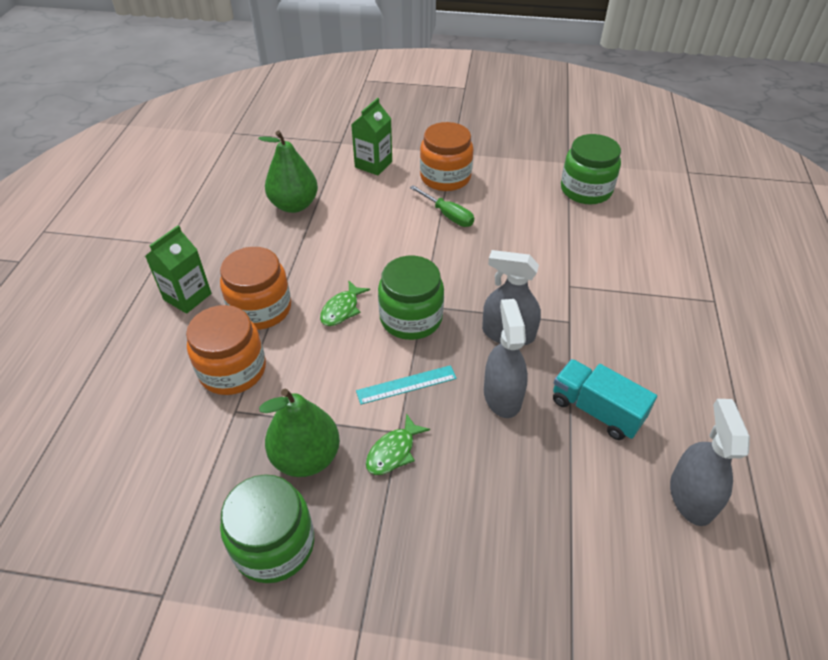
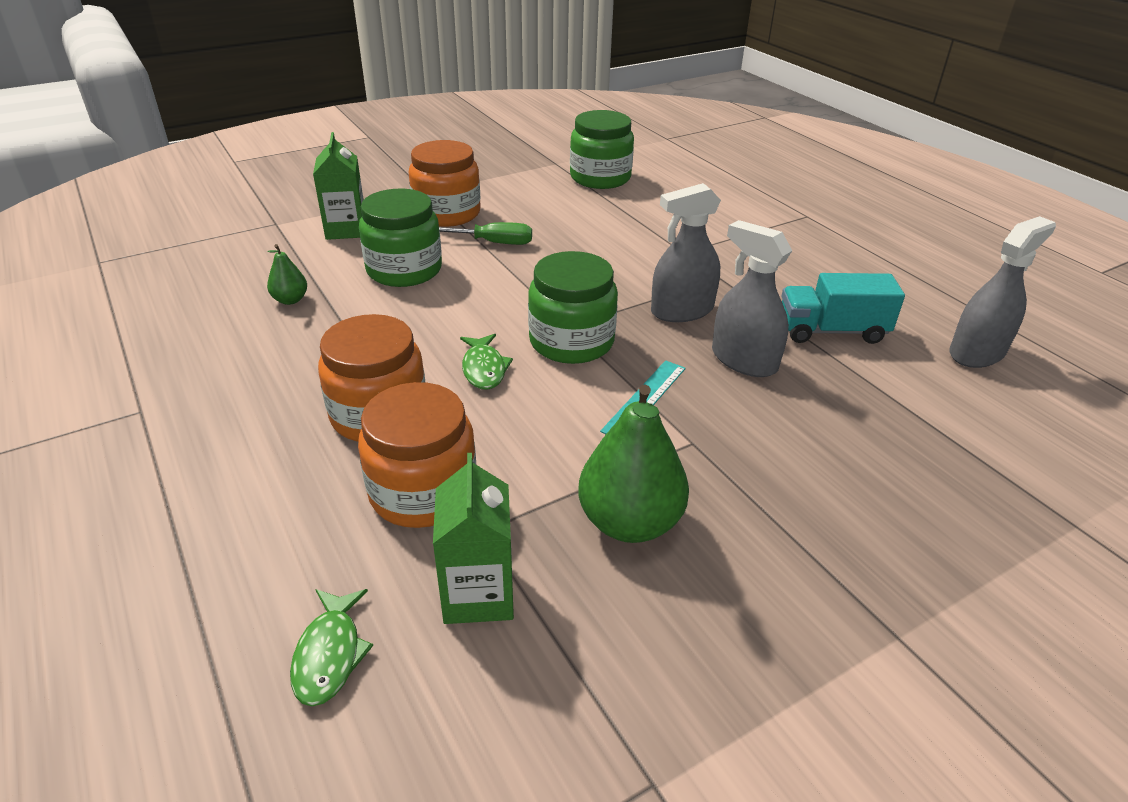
camera: 40 degrees left, 10 degrees down
(187, 296) = (252, 451): green carton -> green carton (478, 594)
(274, 544) = (709, 627): green jar -> green jar (404, 270)
(294, 205) = (290, 300): green pear -> green pear, size x0.49
(393, 452) = (711, 462): green fish -> green fish (330, 655)
(691, 496) = (976, 352): grey spray bottle -> grey spray bottle turned 90 degrees clockwise

